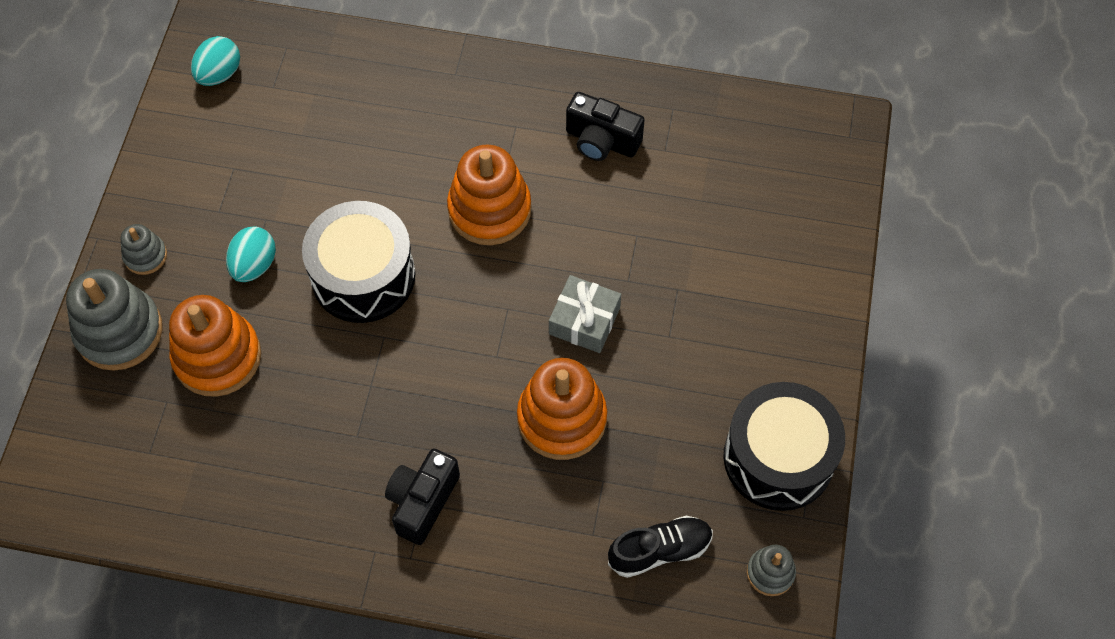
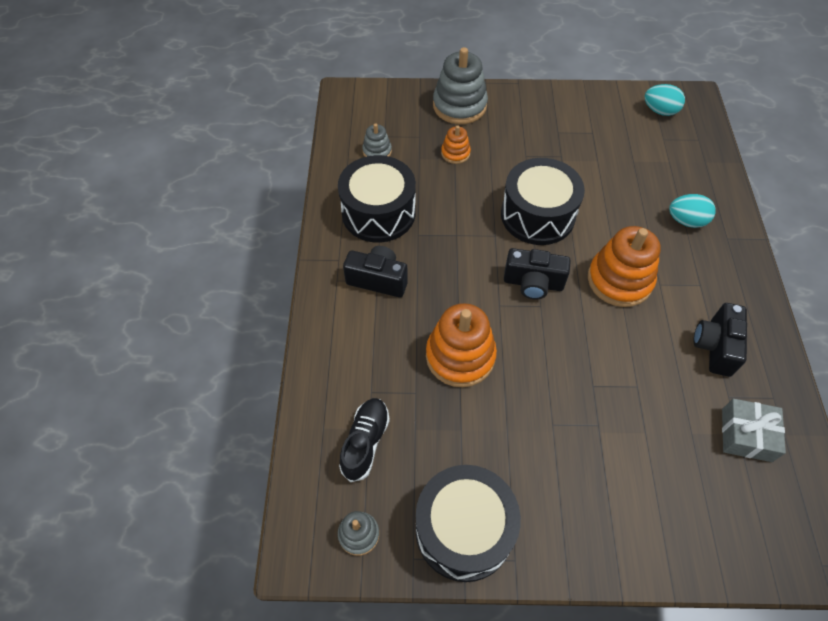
camera: 80 degrees right, 5 degrees down
(145, 256) = (514, 106): grey stacking toy -> grey stacking toy (377, 151)
(217, 357) = (455, 153): orange stacking toy -> orange stacking toy, size x0.51
(254, 265) = (525, 157): turquoise egg -> turquoise egg (686, 221)
(303, 484) = (378, 213): none -> black drum
(472, 309) = (533, 283): none -> black camera
(584, 321) = (547, 359): grey gift -> grey gift (746, 435)
(659, 550) = (365, 442): black shoe -> black shoe turned 135 degrees counterclockwise

